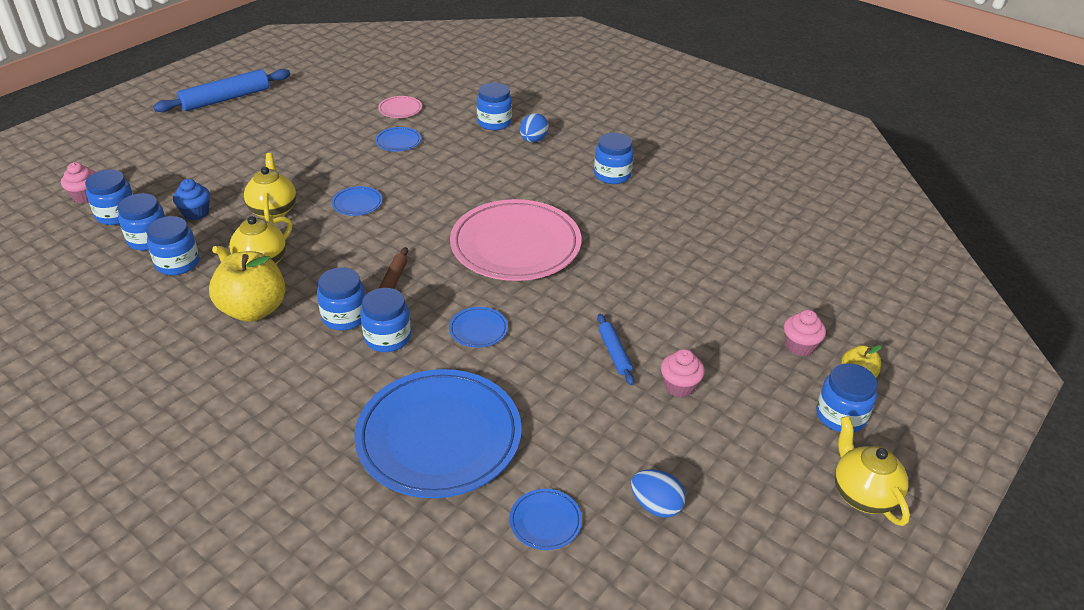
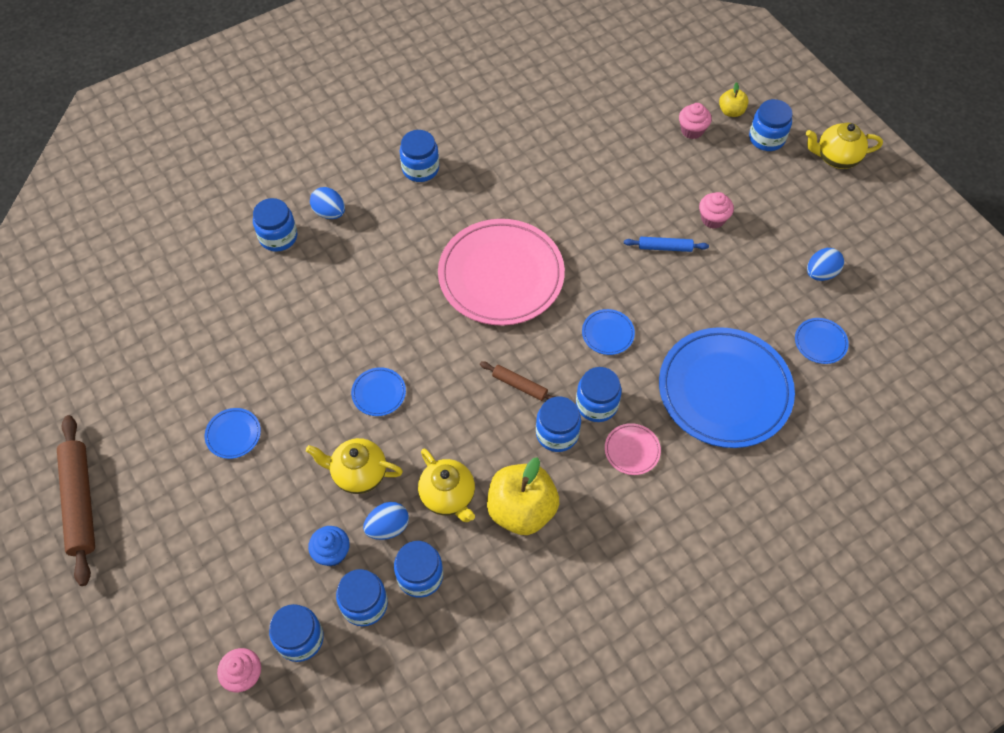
camera: 70 degrees left, 20 degrees up
(224, 236) = (388, 527): none -> blue egg
(226, 99) = (80, 502): blue rolling pin -> brown rolling pin
(398, 142) = (275, 333): blue plate -> blue plate (233, 434)
(400, 109) = (205, 318): pink plate -> pink plate (632, 450)

